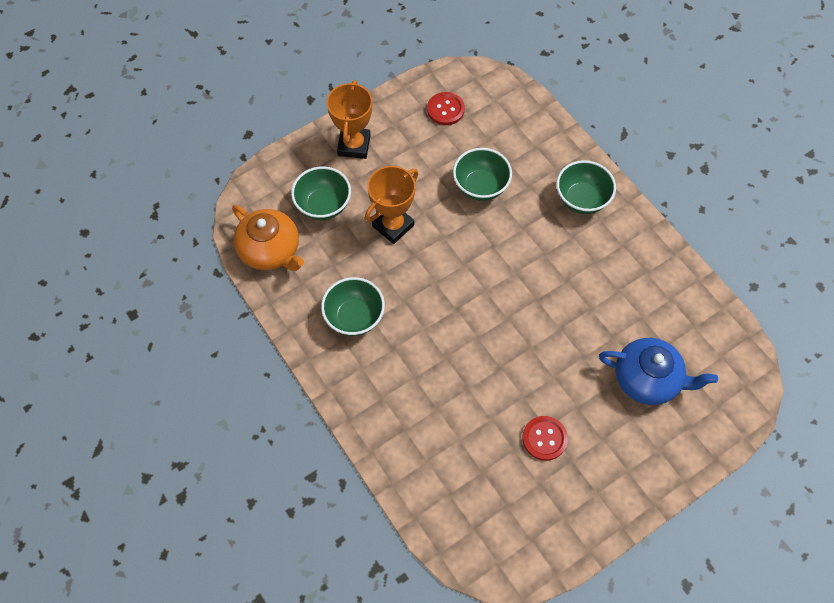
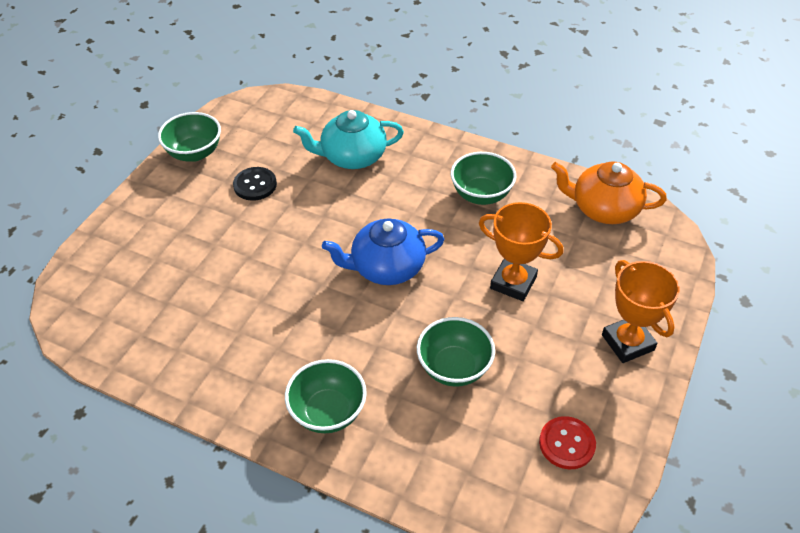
camera: 150 degrees right, 15 degrees down
(323, 205) = (597, 268): green bowl -> green bowl (194, 153)
(393, 225) = (513, 282): orange trophy -> orange trophy turned 75 degrees counterclockwise
(436, 425) = (352, 157): none -> turquoise teapot
(544, 438) = (255, 185): red button -> black button
(647, 379) = (177, 266): blue teapot -> blue teapot (386, 267)

